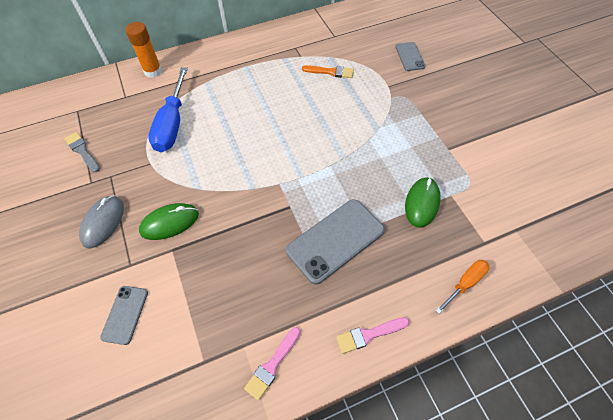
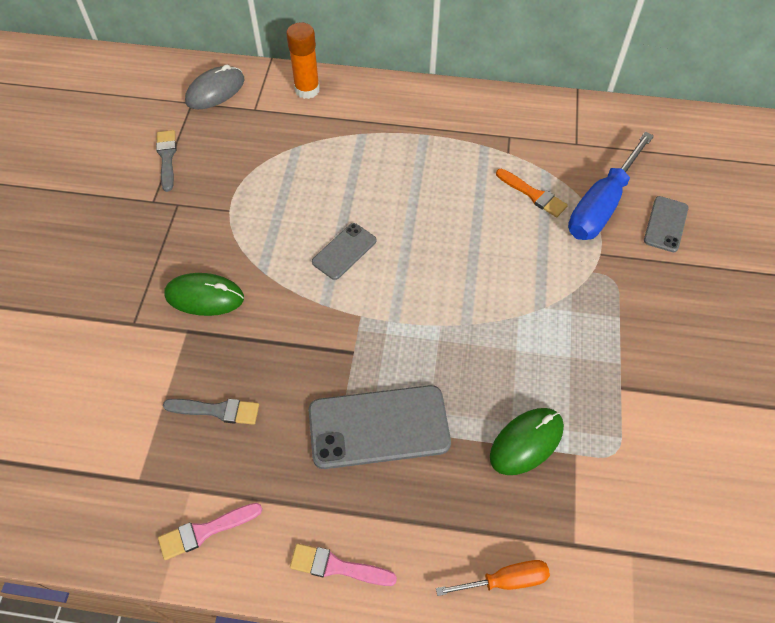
camera: 30 degrees right, 0 degrees up
(103, 222) = (136, 257): grey mouse -> grey mouse (215, 91)
(125, 314) = (94, 378): grey phone -> grey phone (344, 251)
(172, 124) = (285, 172): blue screwdriver -> blue screwdriver (601, 205)
(227, 287) = (217, 410): none -> grey brush

